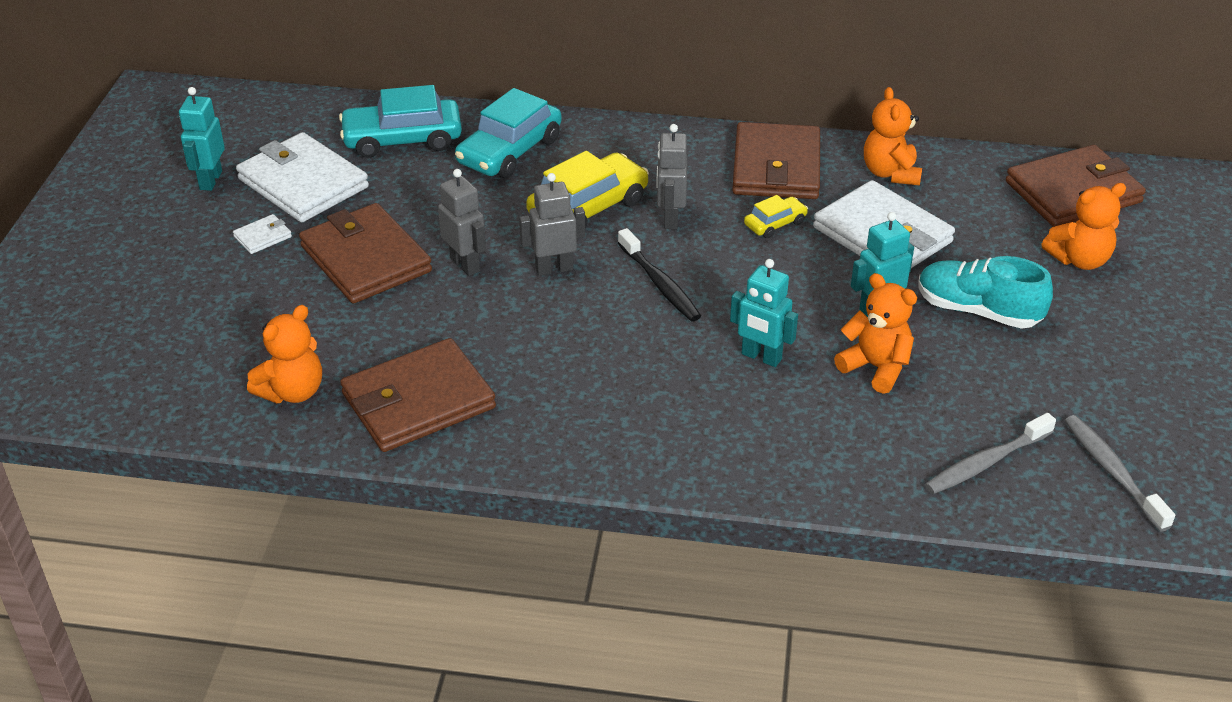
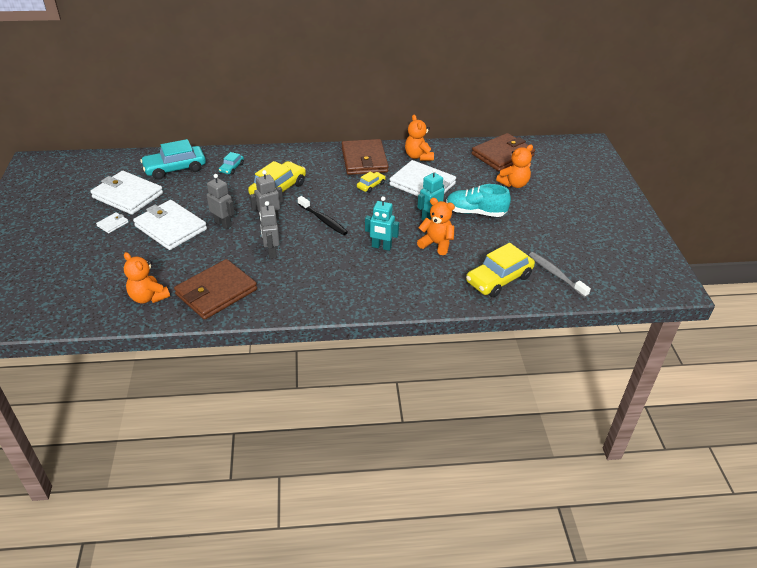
camera: 15 degrees left, 0 degrees up
(210, 180) = (77, 200): turquoise robot -> none
(292, 391) = (148, 297): orange teddy bear -> orange teddy bear turned 105 degrees clockwise
(366, 259) = (171, 228): brown wallet -> white wallet
(509, 151) = (231, 168): turquoise car -> turquoise car, size x0.51
(670, 218) = (320, 189): grey robot -> grey robot (271, 252)
(986, 463) = (499, 279): grey toothbrush -> yellow car

